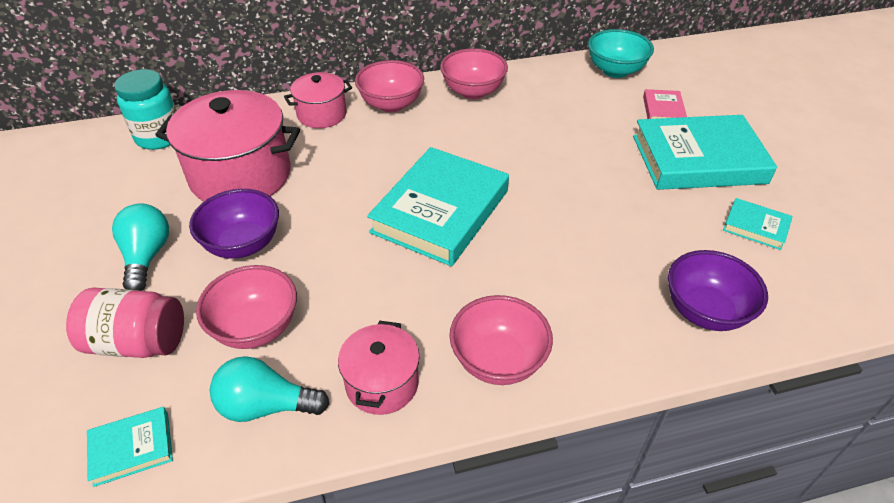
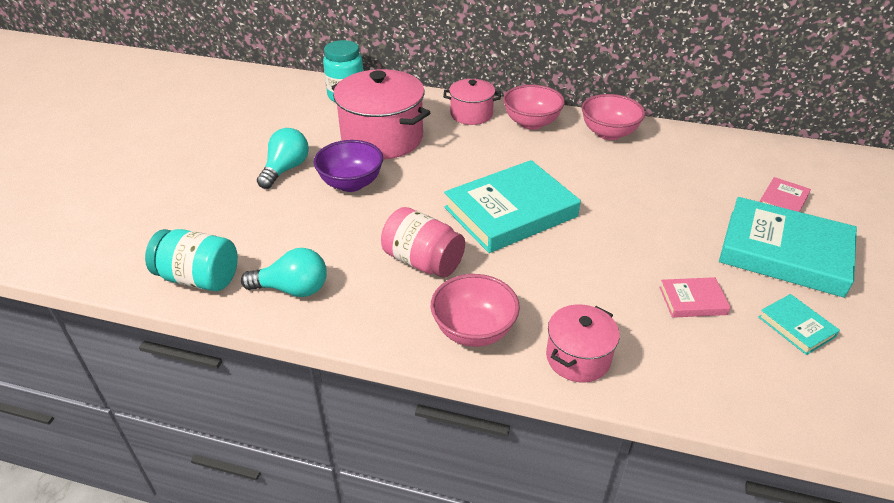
camera: 30 degrees right, 5 degrees down
(132, 448) = (199, 278): turquoise book -> turquoise jar
(138, 342) = (244, 219): pink jar -> pink jar (423, 261)
(256, 327) = (321, 239): pink bowl -> none
(266, 406) = (293, 289): turquoise light bulb -> turquoise light bulb turned 150 degrees clockwise
(382, 383) = (378, 309): pink pot -> pink pot (578, 358)
(615, 71) = (760, 155): turquoise bowl -> none
(663, 237) = (692, 301): none -> pink book
(705, 311) = (683, 371): purple bowl -> none

